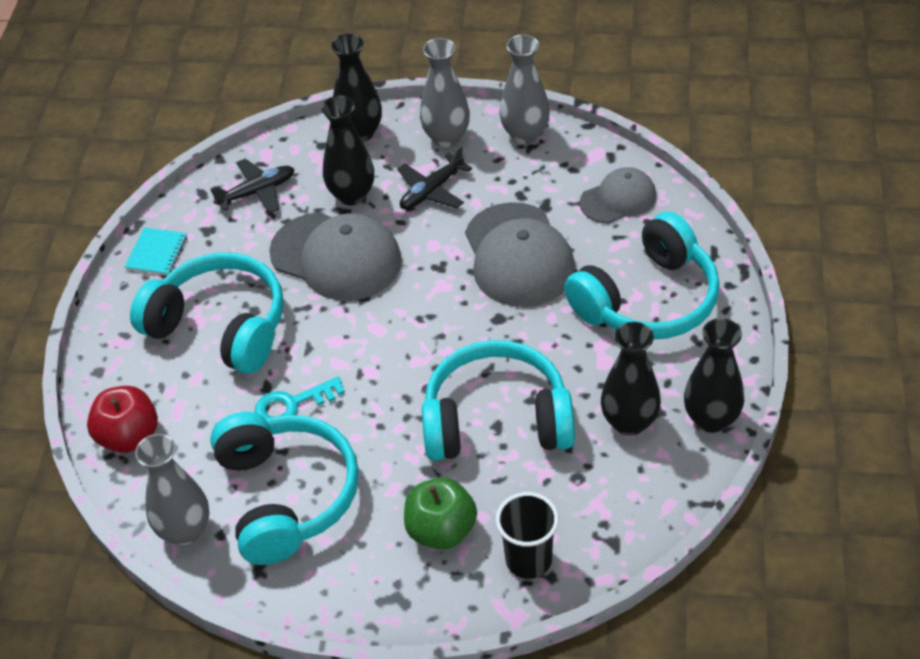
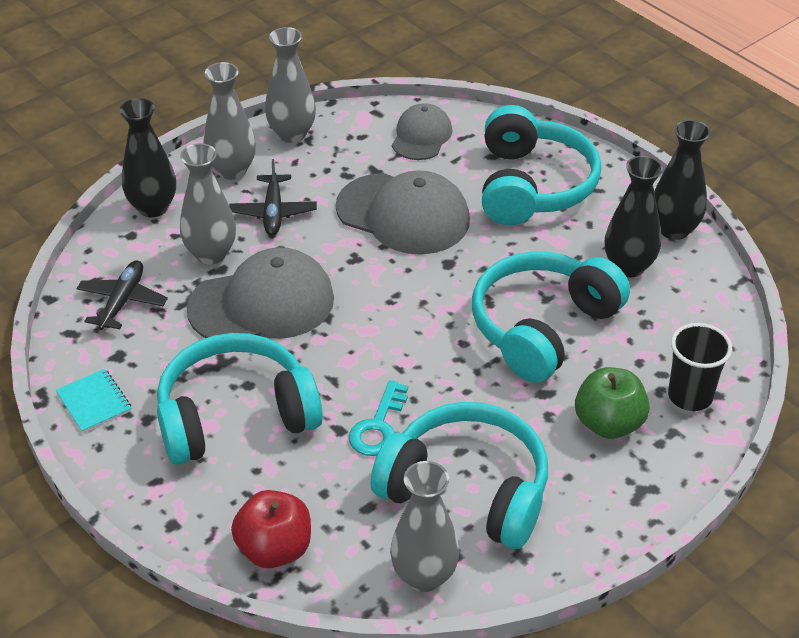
camera: 50 degrees left, 5 degrees down
(352, 195) = (211, 254): black vase -> grey vase

